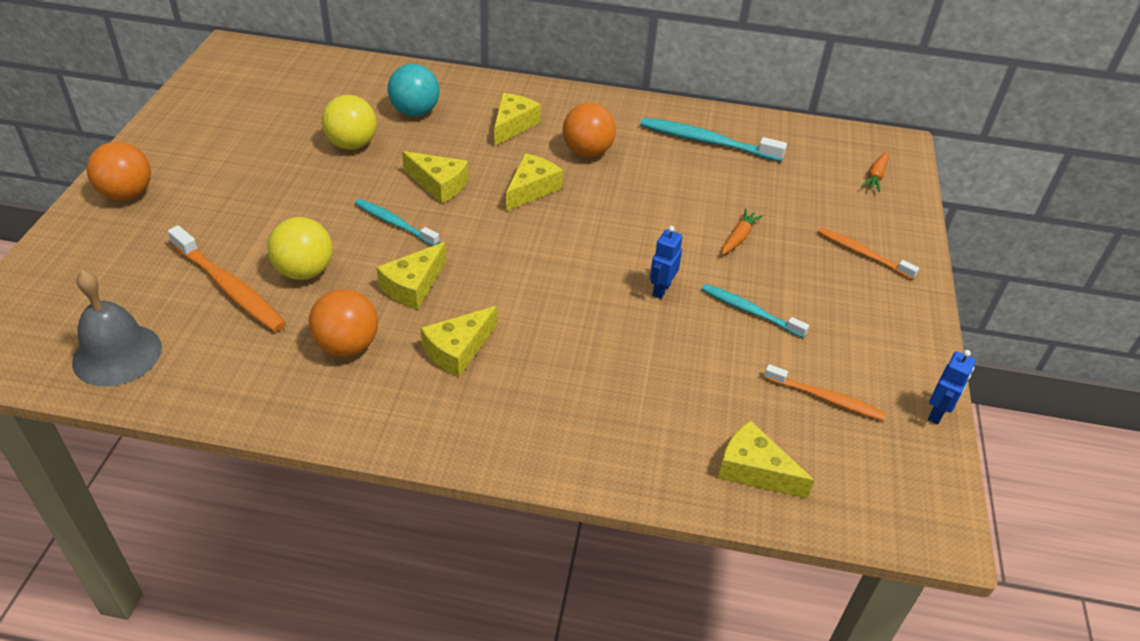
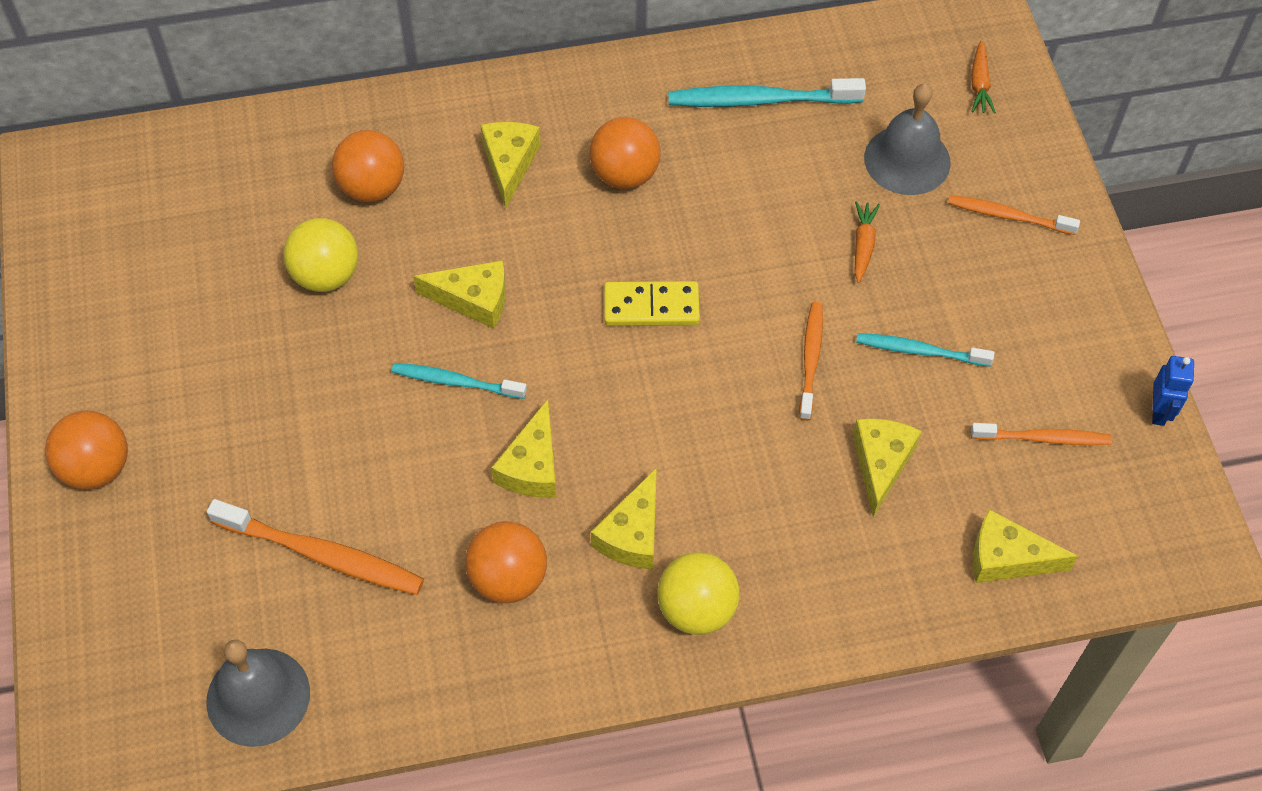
camera: 20 degrees left, 15 degrees up
(304, 271) = (394, 496): yellow ball -> yellow ball (696, 609)
(415, 112) = (372, 187): turquoise ball -> orange ball
(531, 189) = (589, 263): yellow cheese -> yellow cheese (881, 464)
(560, 225) = (651, 307): none -> yellow domino
(661, 290) = (811, 359): blue robot -> orange toothbrush
(798, 201) = (907, 160): none -> grey bell

